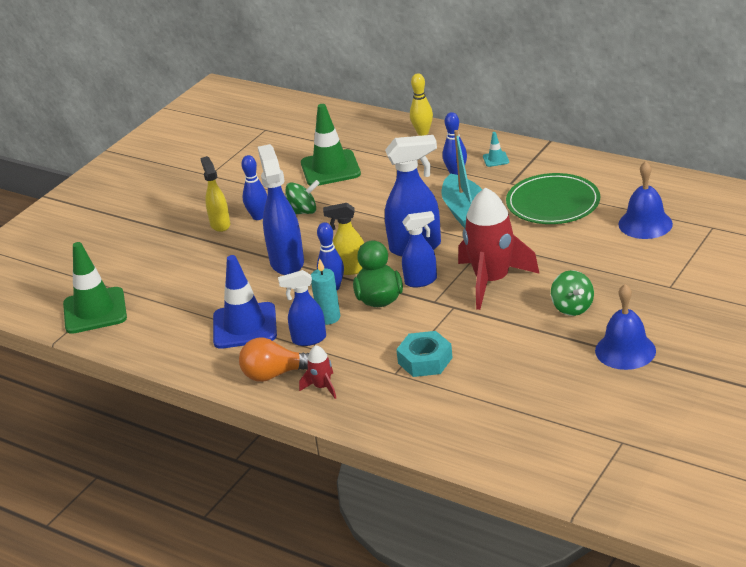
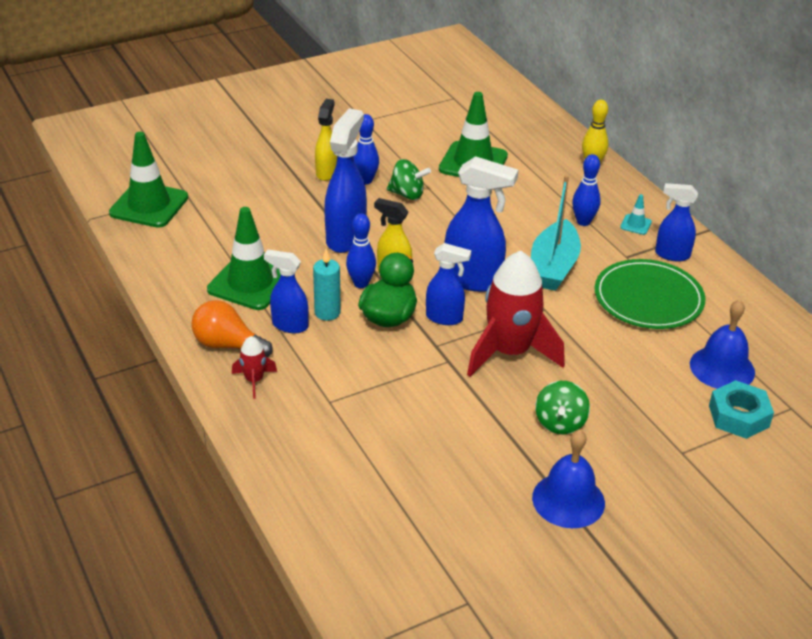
camera: 25 degrees right, 5 degrees up
(244, 326) = (250, 283): blue traffic cone -> green traffic cone
(425, 360) = (368, 403): turquoise nut -> turquoise nut (738, 416)
(541, 168) = (671, 255): none -> blue spray bottle

